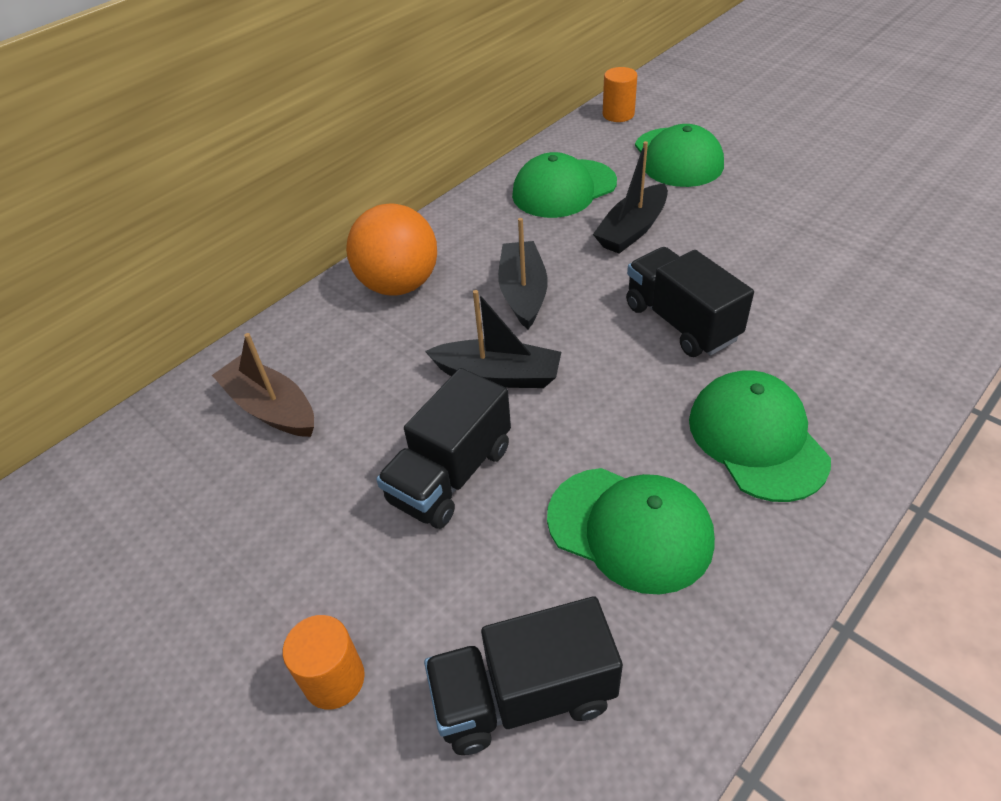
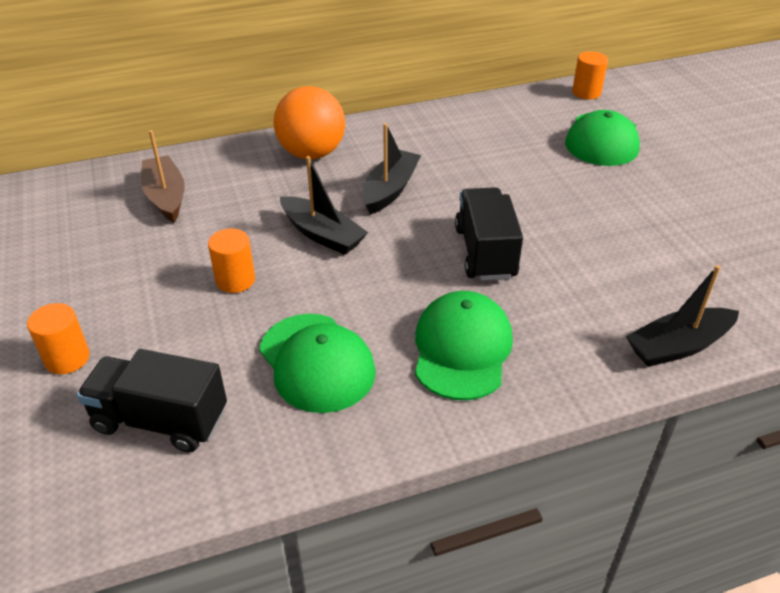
camera: 25 degrees right, 5 degrees down
(451, 474) = (235, 280): black truck -> orange cylinder
(564, 189) = (489, 131): green cap -> none
(632, 230) = (513, 177): black boat -> black boat (678, 346)

